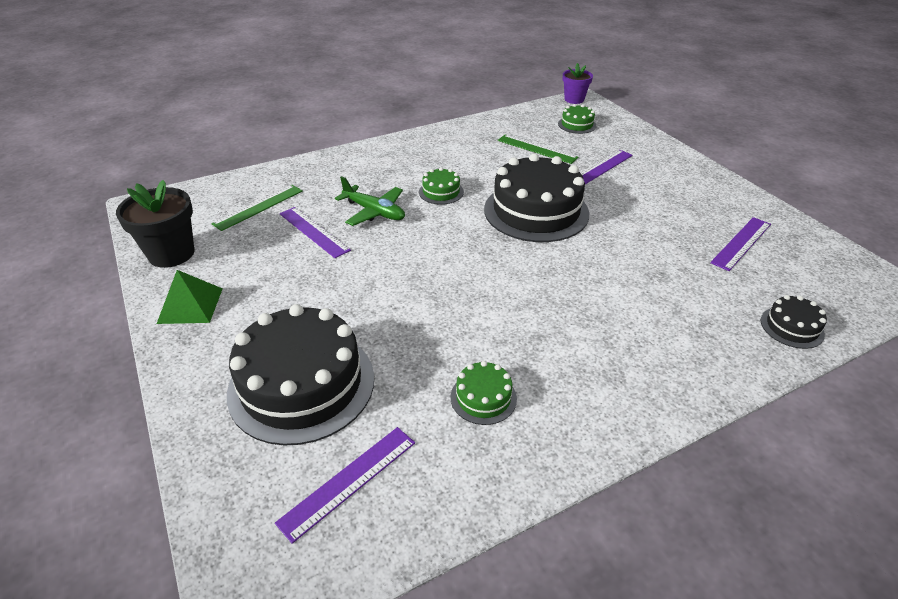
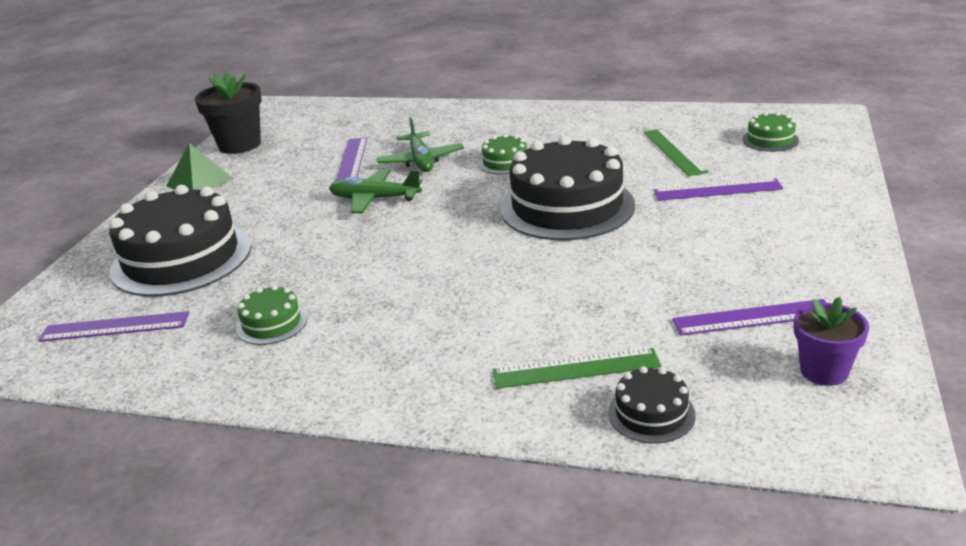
camera: 45 degrees right, 10 degrees down
(258, 207) = (343, 130): green ruler -> green ruler (576, 369)
(390, 257) = (374, 199): none -> green plane
(574, 99) = (818, 113): purple flower pot -> purple flower pot (824, 371)

